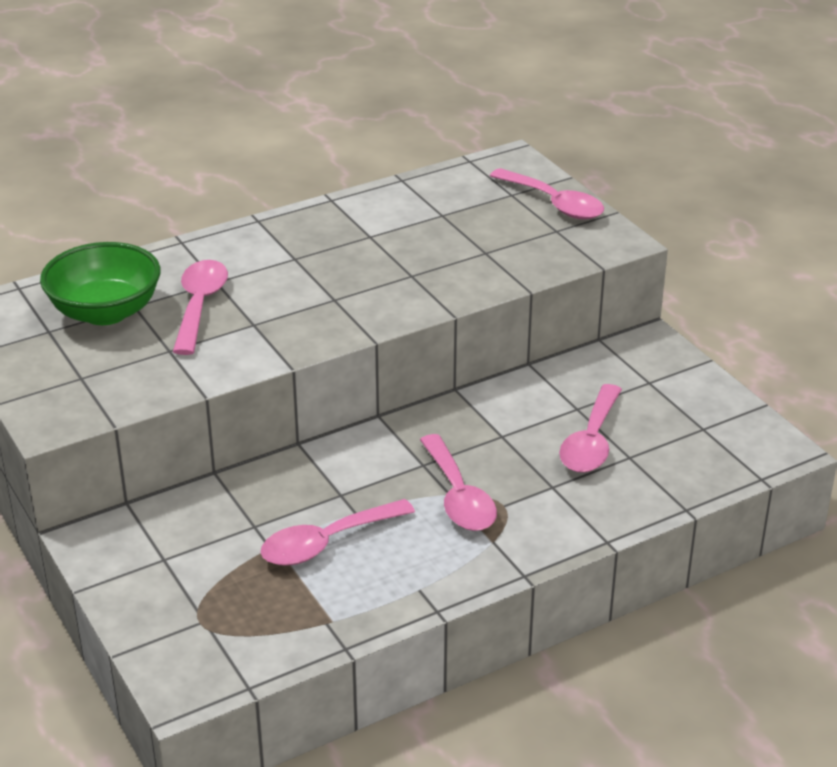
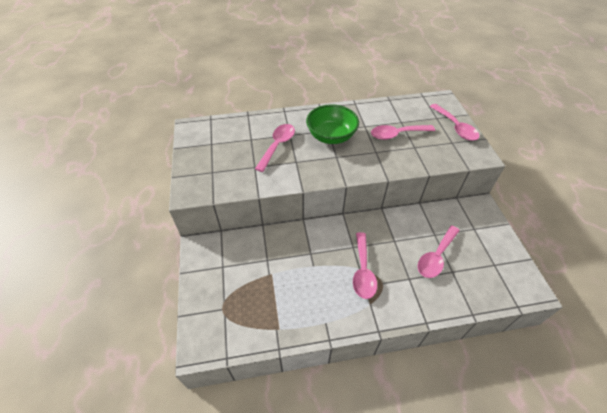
camera: 20 degrees right, 15 degrees up
(105, 312) = (238, 140): green bowl -> green bowl (331, 136)
(327, 542) = (294, 280): pink spoon -> pink spoon (397, 134)

